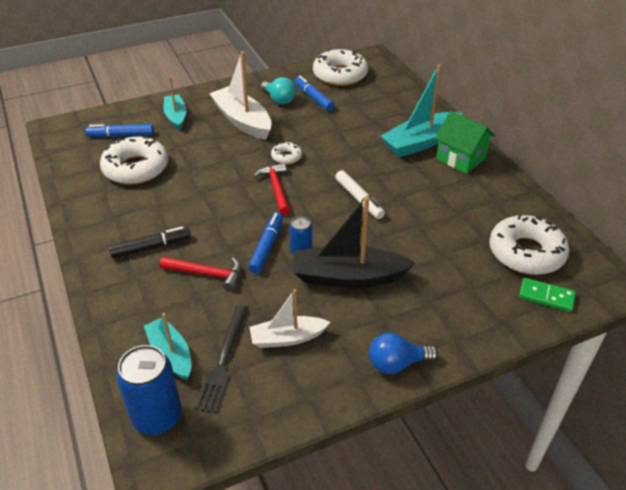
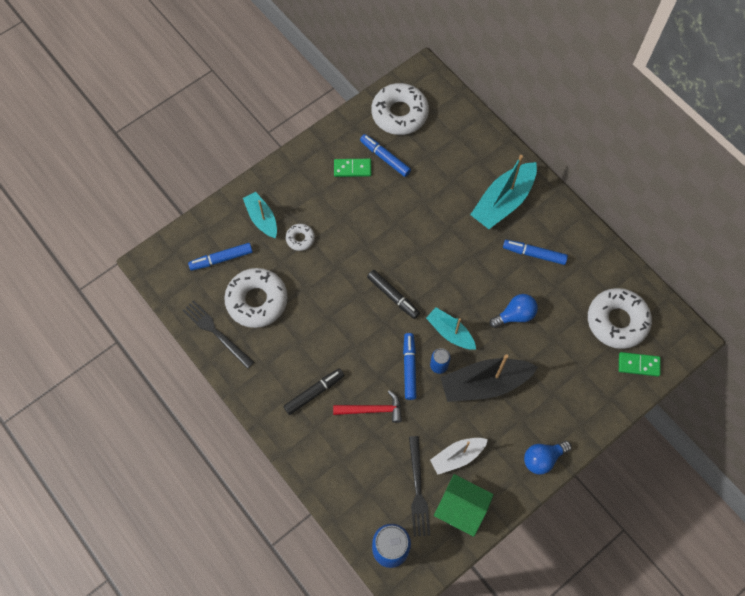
camera: 15 degrees left, 25 degrees up
(81, 183) = (216, 332): none -> black fork
(170, 354) = (377, 494): turquoise boat -> turquoise boat (450, 332)
(242, 121) = (329, 210): white boat -> none
(276, 189) = (393, 296): red hammer -> black marker
(279, 100) = (352, 168): turquoise light bulb -> green domino
(286, 157) = (388, 251): white donut -> white donut (300, 239)
(359, 199) = (468, 291): white marker -> none
(405, 226) = (515, 315): none -> blue light bulb
(442, 184) = (534, 254): none -> blue marker
(460, 158) = (543, 216): green house -> green house (461, 509)

